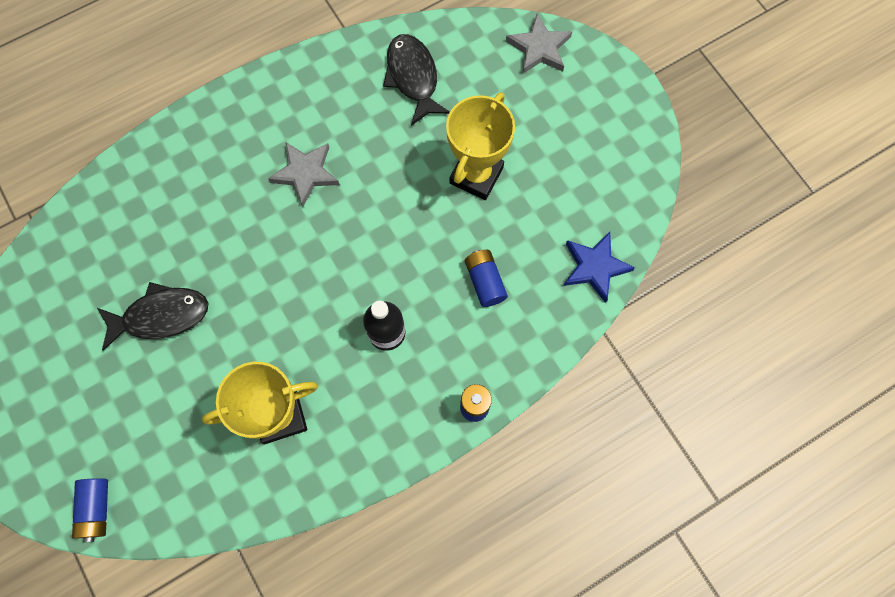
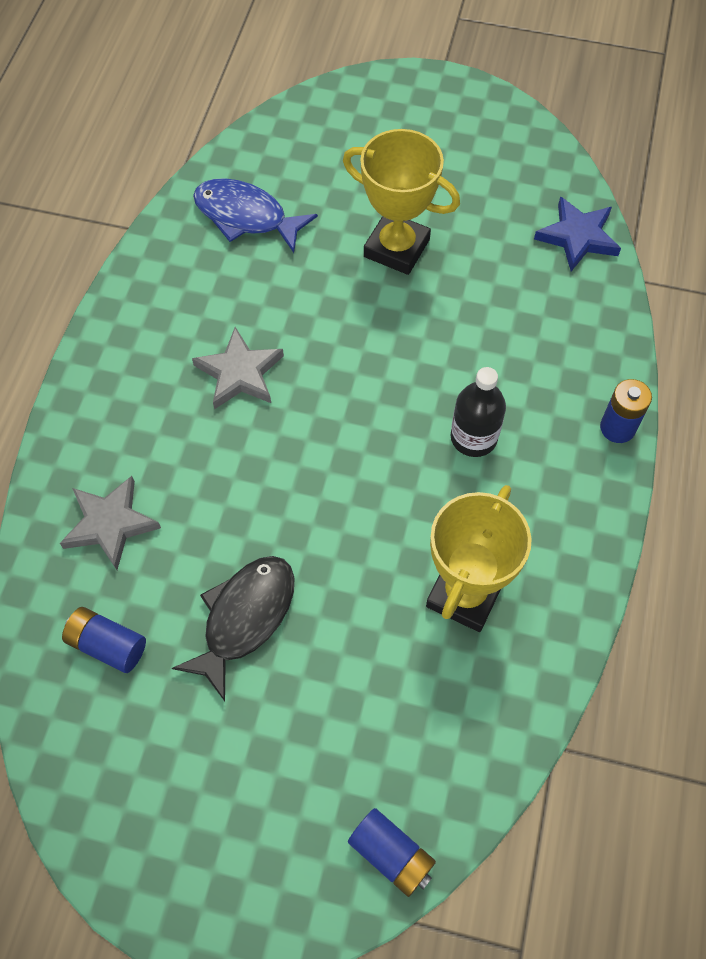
camera: 45 degrees left, 10 degrees down
(413, 77) = (246, 216): black fish -> blue fish
(476, 175) = (396, 248): yellow trophy -> yellow trophy turned 45 degrees counterclockwise
(485, 281) = (505, 323): blue battery -> blue battery (107, 645)
(539, 48) = (330, 111): grey star -> grey star (110, 524)

